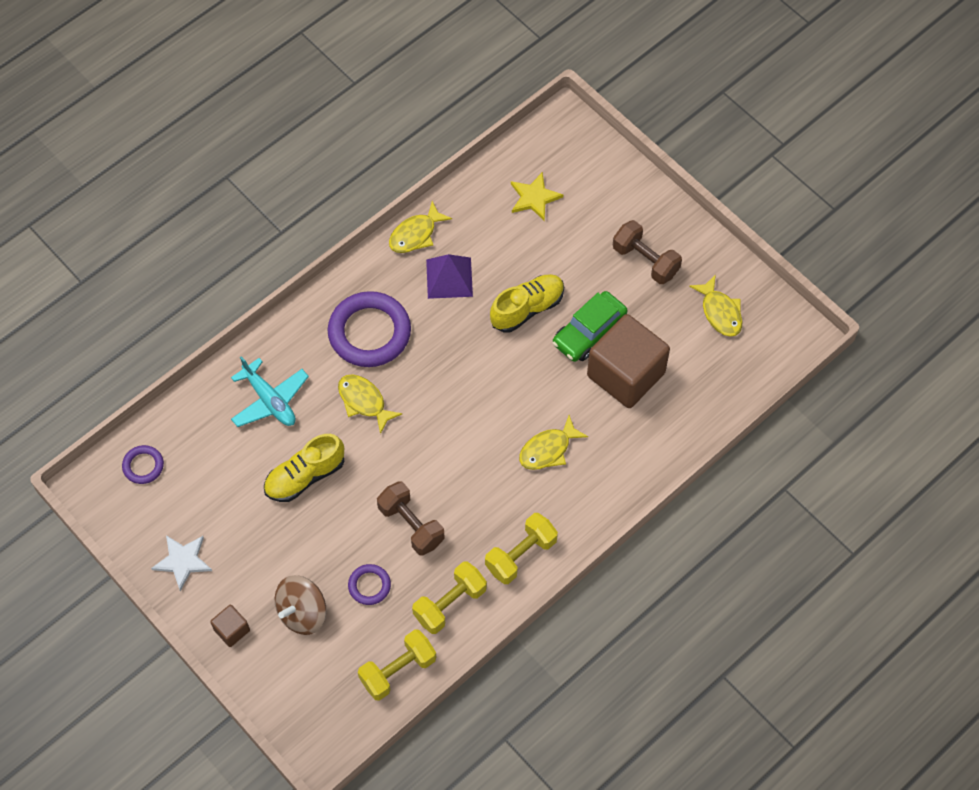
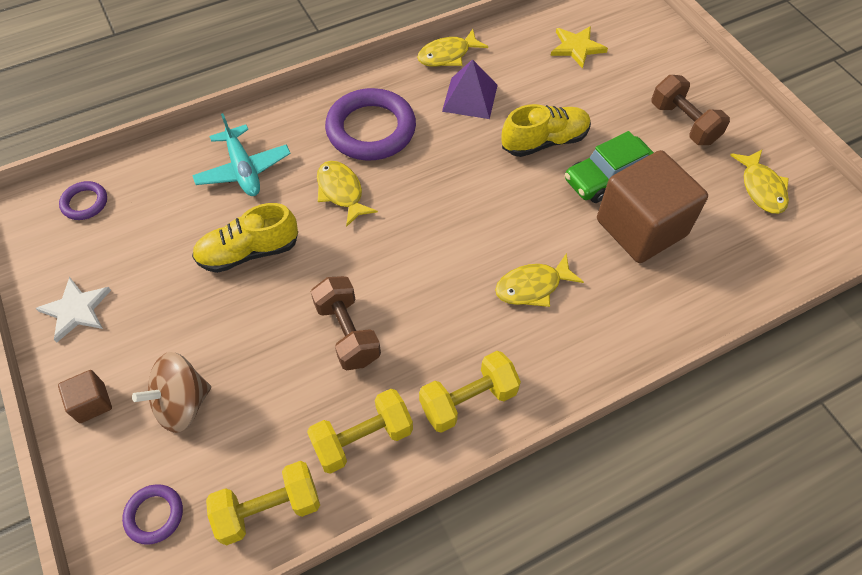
camera: 15 degrees right, 5 degrees down
(369, 586) = (273, 391): purple ring -> purple ring (154, 515)

